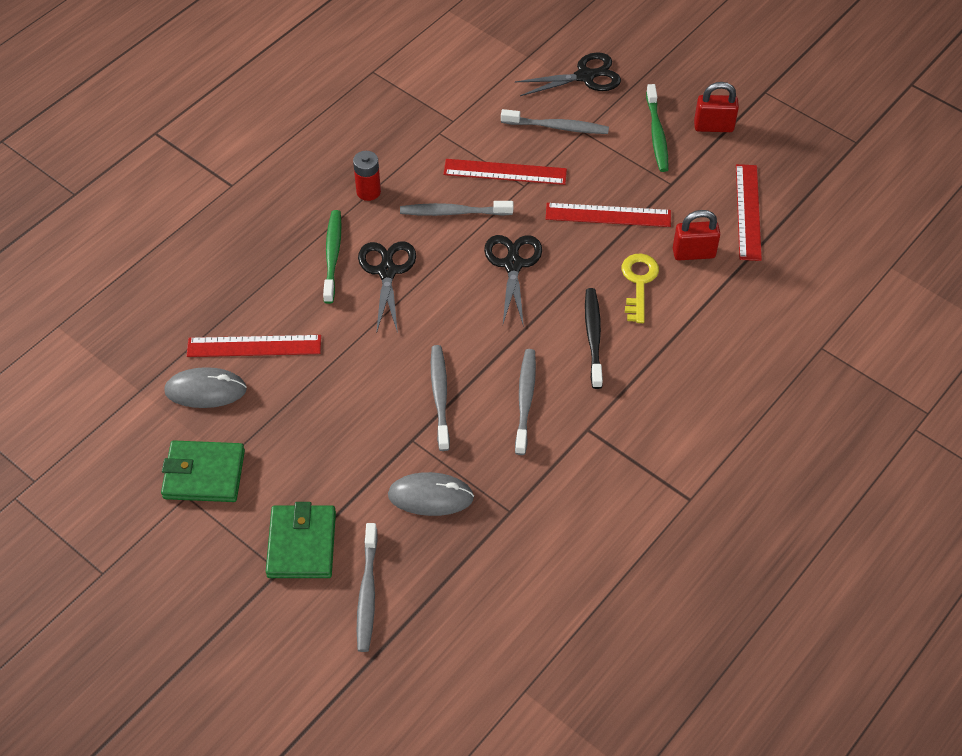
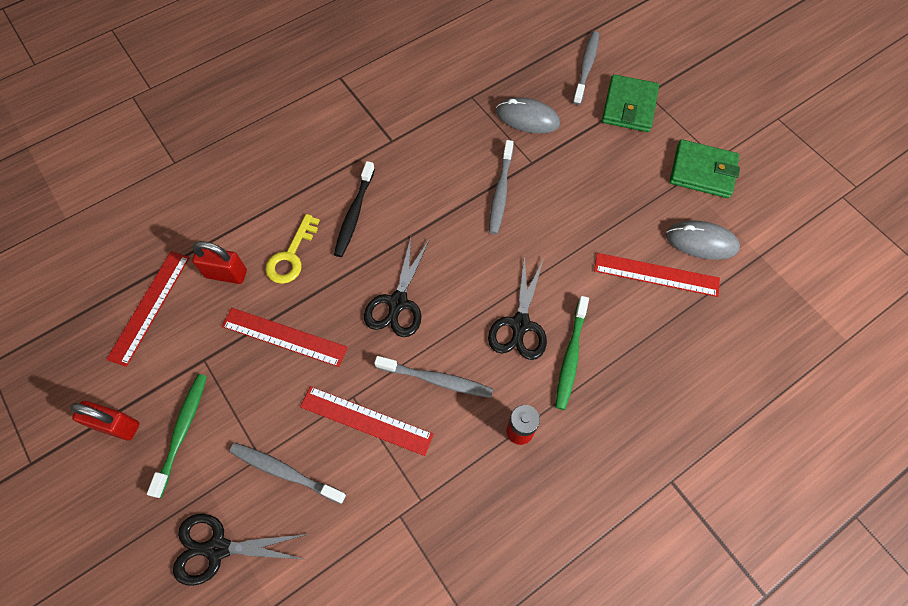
camera: 165 degrees left, 10 degrees up
(525, 400) = (432, 173): grey toothbrush -> none

